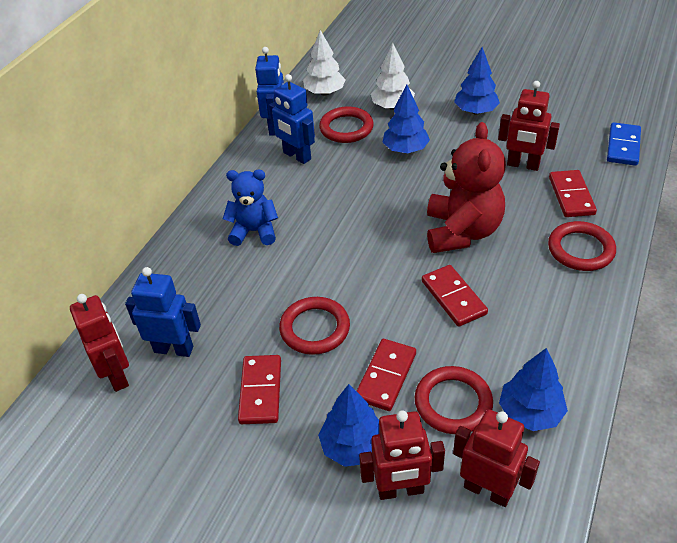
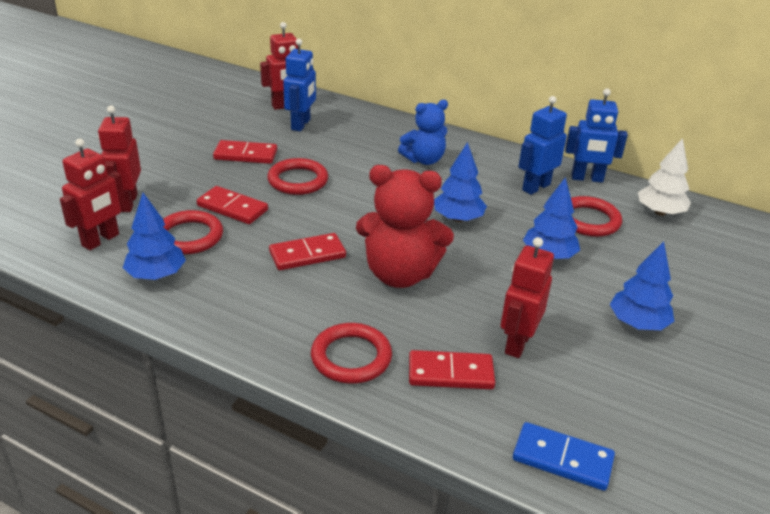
camera: 90 degrees right, 10 degrees down
(254, 231) = (424, 160): blue teddy bear -> blue teddy bear turned 60 degrees clockwise
(353, 446) = (176, 187): blue tree -> blue tree (458, 218)
(392, 106) = (638, 257): white tree -> none

